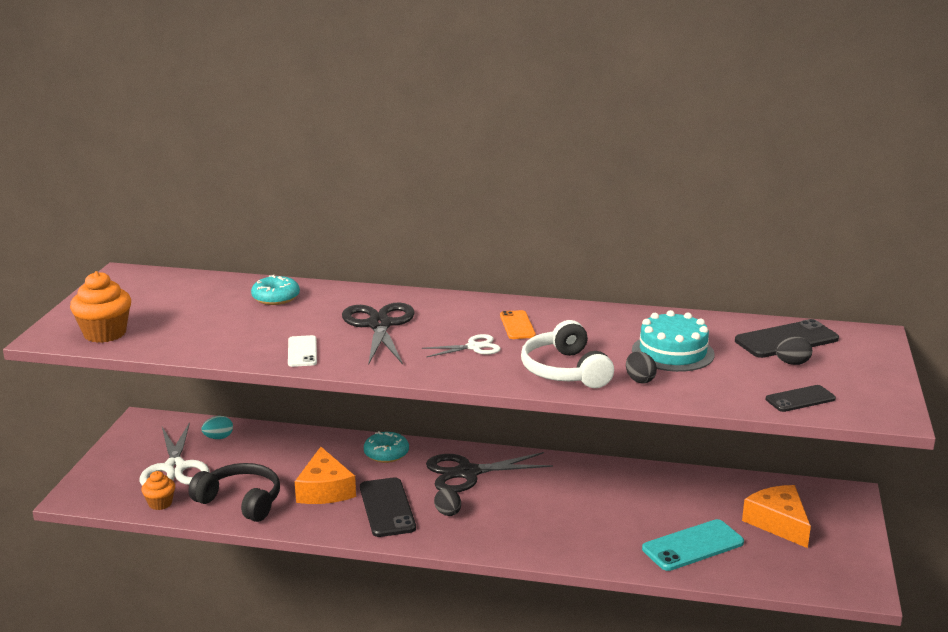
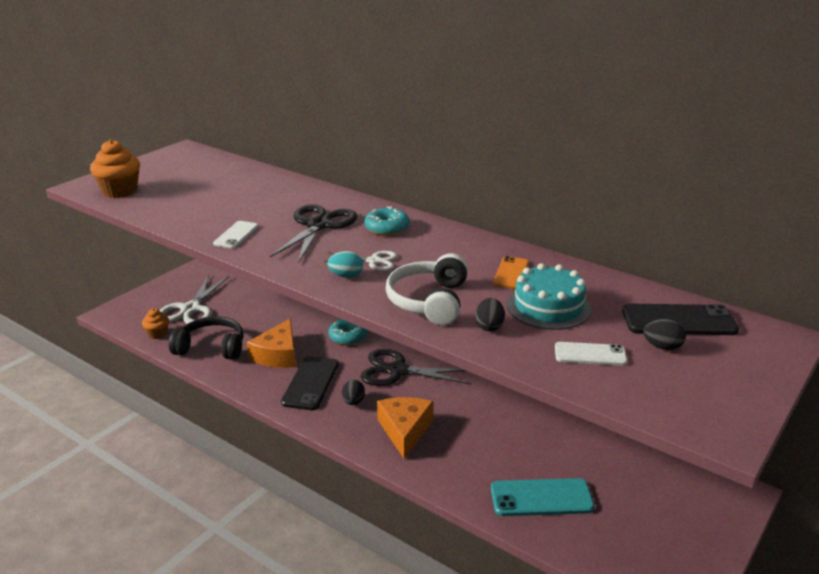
camera: 25 degrees right, 5 degrees up
(218, 438) = (240, 293): turquoise egg -> turquoise egg (346, 276)
(240, 501) = (211, 347): black headphones -> black headphones turned 45 degrees counterclockwise
(276, 298) = (266, 187): turquoise donut -> turquoise donut (387, 228)
(517, 325) = (431, 249): orange phone -> orange phone (511, 273)
(742, 382) = (590, 354): none -> white phone
(778, 523) = (644, 501): orange cheese -> orange cheese (405, 430)
(800, 399) = (635, 388): black phone -> none

